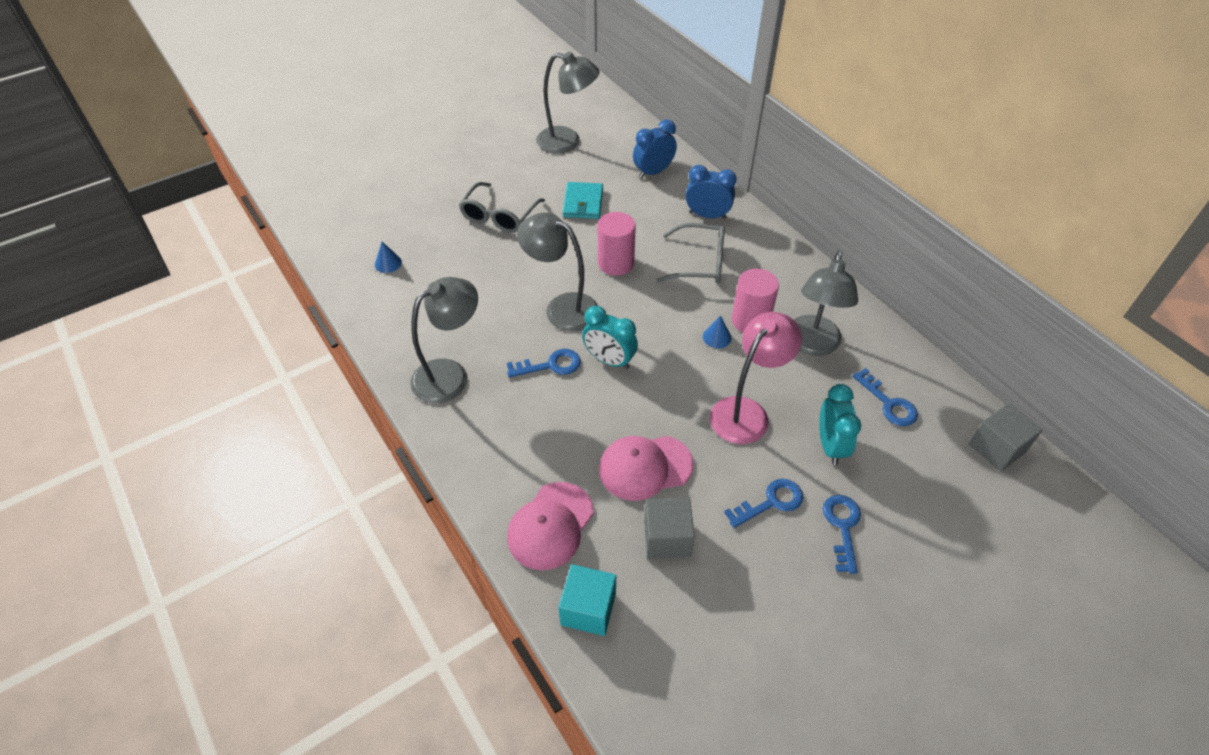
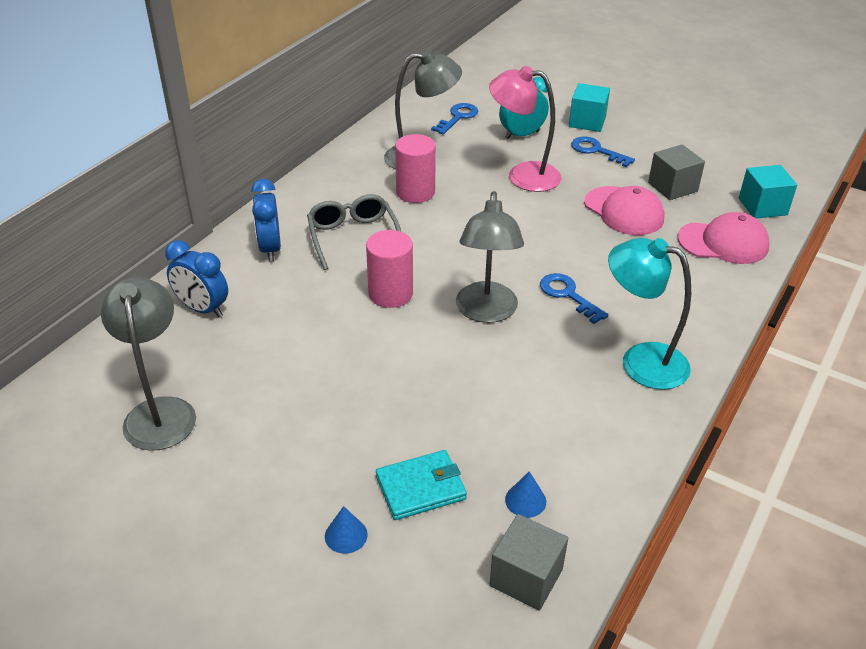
camera: 115 degrees left, 10 degrees down
(450, 375) = (641, 361): grey lamp -> turquoise lamp
(499, 216) = (364, 422): grey glasses -> none
(583, 203) = (296, 352): turquoise wallet -> turquoise wallet (421, 488)
(609, 360) = (530, 260): turquoise clock -> none
(717, 337) = (450, 206): blue cone -> blue cone (346, 535)
(842, 527) = (587, 121): blue key -> turquoise cube
(997, 448) = (464, 76): grey cube -> grey cube (526, 577)

